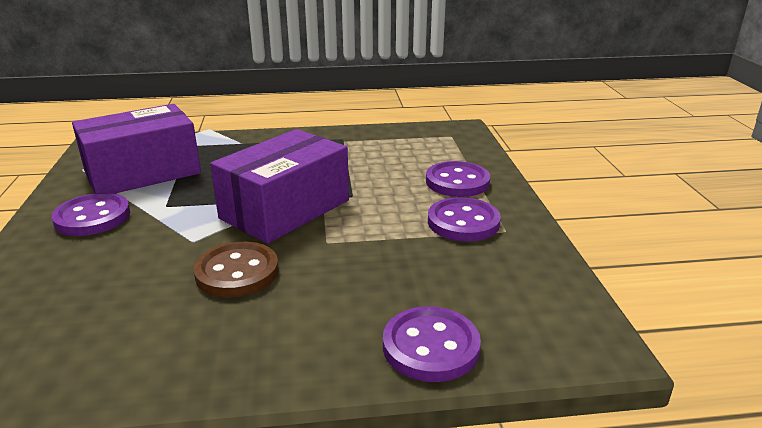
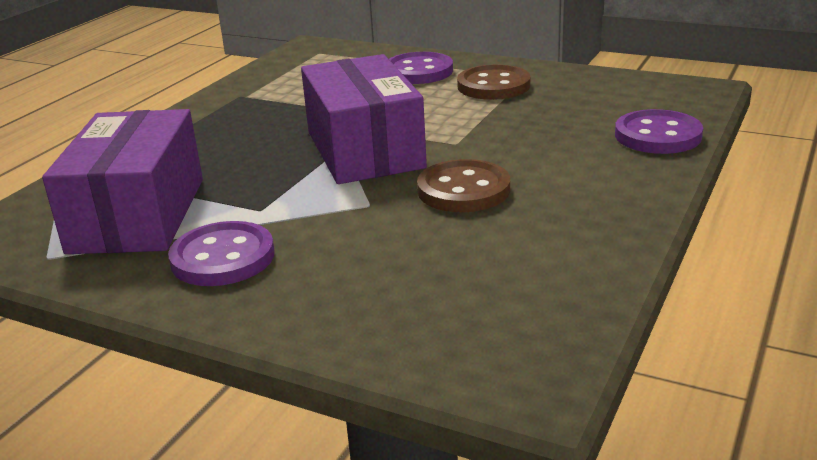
camera: 55 degrees left, 0 degrees up
(463, 222) = (493, 86): purple button -> brown button

